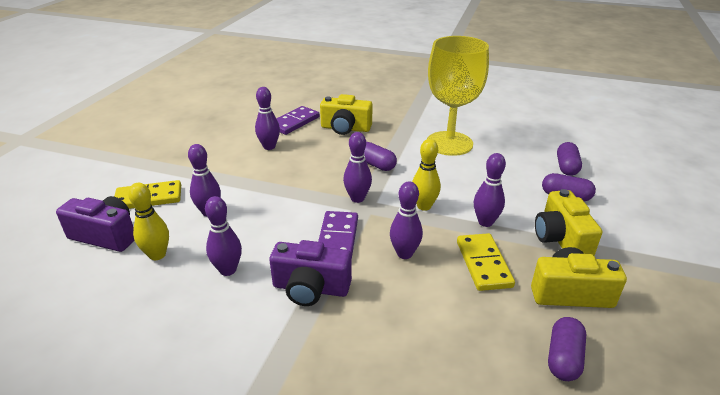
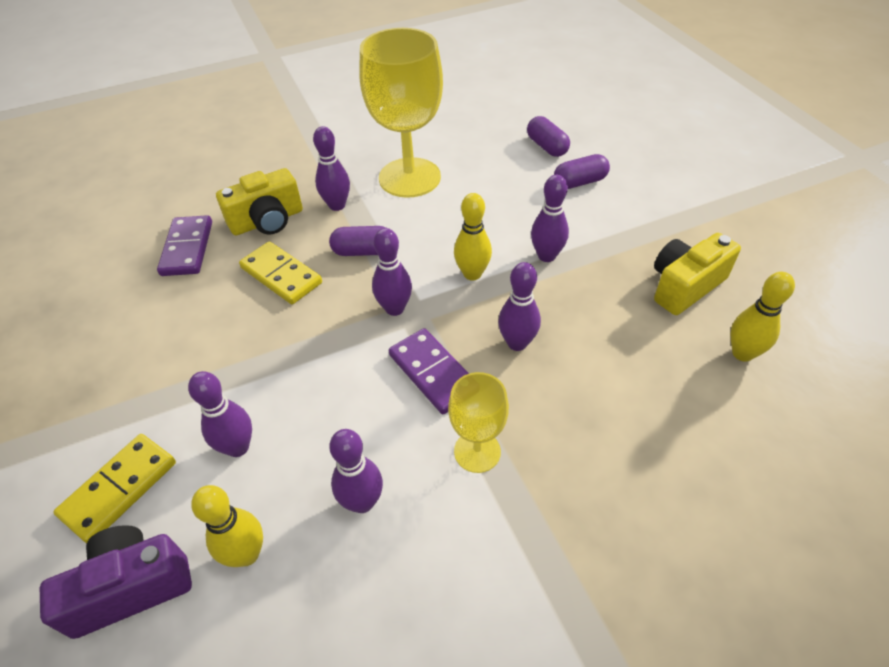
camera: 40 degrees left, 15 degrees up
(269, 147) = (198, 304): purple bowling pin -> purple bowling pin (337, 205)
(311, 288) = (477, 451): purple camera -> yellow goblet
(483, 264) = (594, 304): yellow domino -> yellow domino (281, 275)
(561, 239) = (624, 234): yellow camera -> none
(563, 358) = (742, 353): purple capsule -> yellow bowling pin

